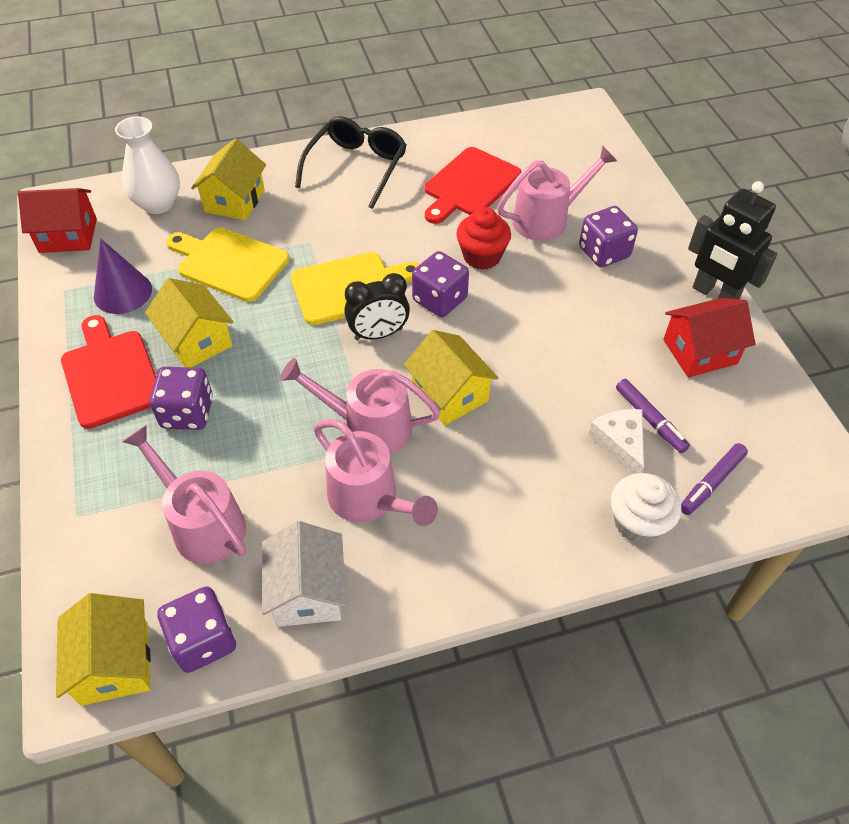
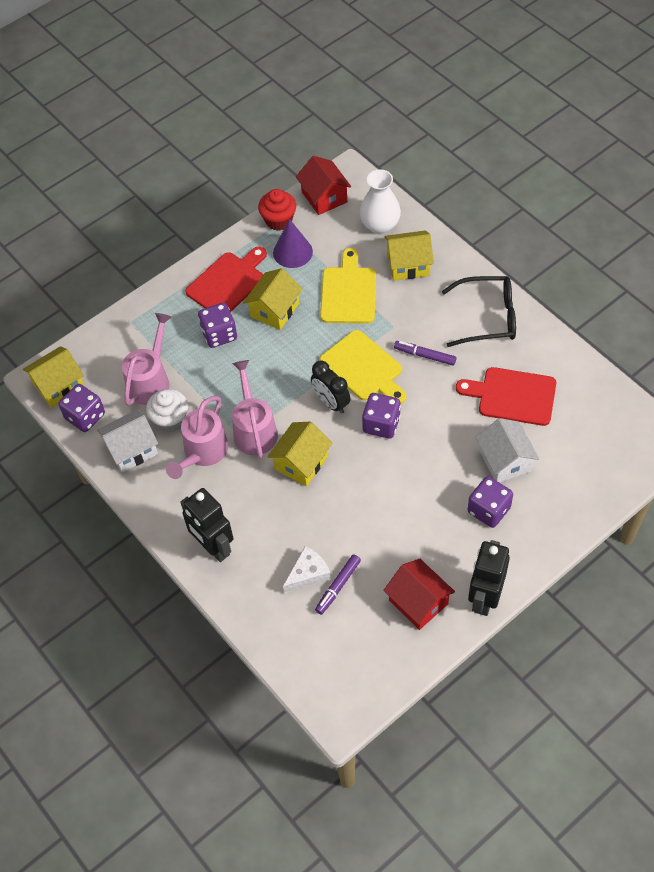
camera: 70 degrees right, 5 degrees up
(482, 256) = (438, 433): red cupcake -> red cupcake (278, 220)
(532, 539) = (213, 547): none -> black robot
(548, 219) = (505, 461): pink watering can -> white house
(638, 523) = (251, 602): white cupcake -> white cupcake (170, 420)
(711, 483) = (302, 637): purple marker -> purple marker (425, 356)

